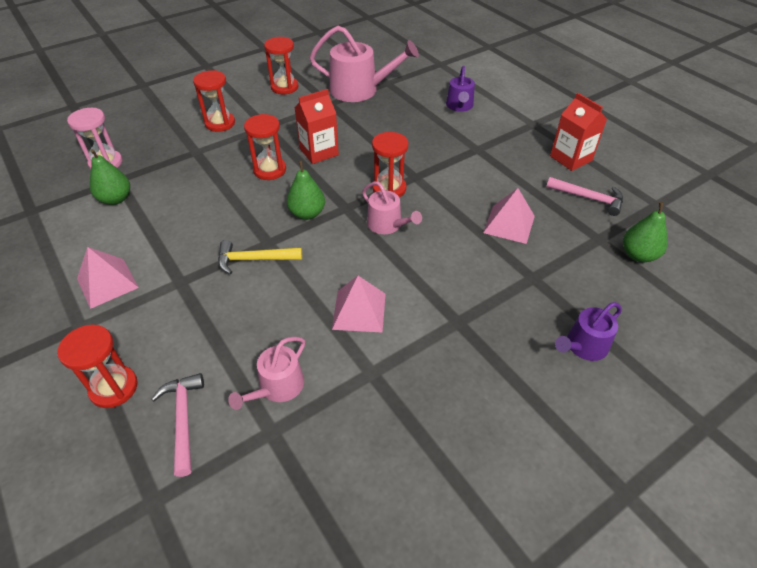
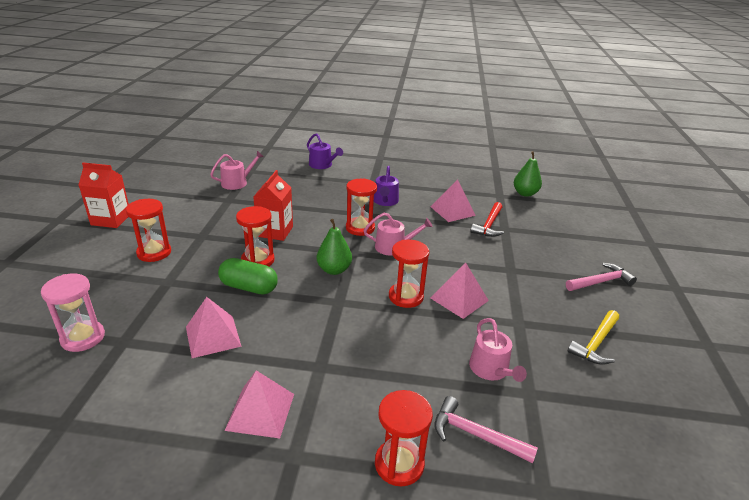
camera: 50 degrees left, 15 degrees down
(116, 199) = (150, 355): green pear -> none
(160, 210) = (213, 336): none -> pink pyramid
(232, 188) = (249, 287): none -> green capsule
(254, 259) = (348, 317): yellow hammer -> yellow hammer (596, 343)
(284, 87) = (170, 205): red hourglass -> red hourglass (406, 297)
(360, 90) = (237, 182): pink watering can -> pink watering can, size x0.57
(521, 263) = (489, 225): none -> red hammer
(571, 158) = (426, 166): red carton -> red carton (111, 219)
(583, 346) = (571, 244): purple watering can -> purple watering can (385, 201)
(588, 198) = (465, 180): pink hammer -> pink hammer (600, 282)

